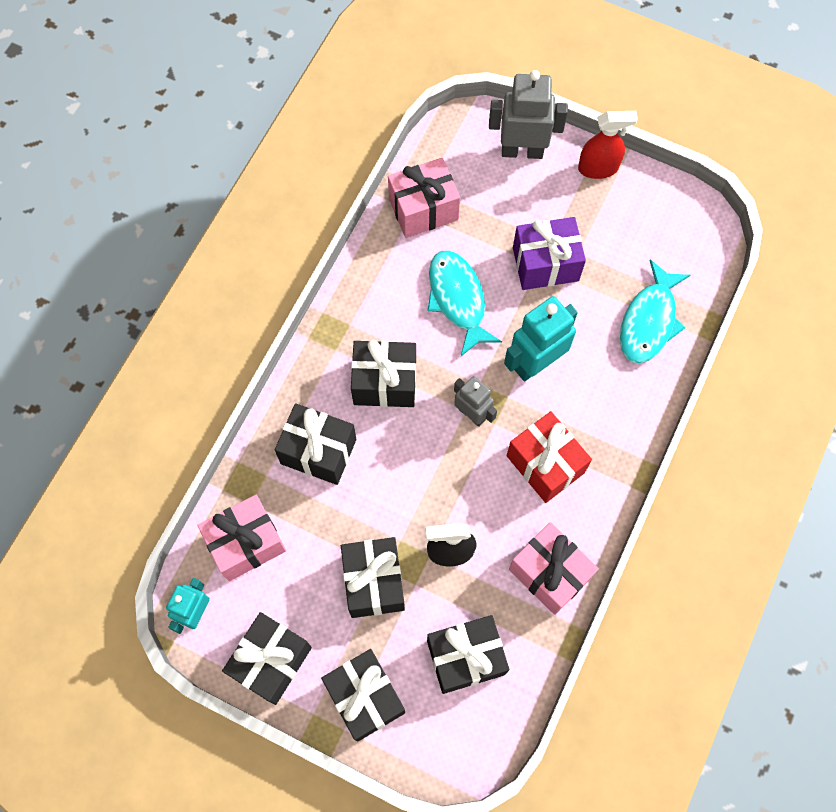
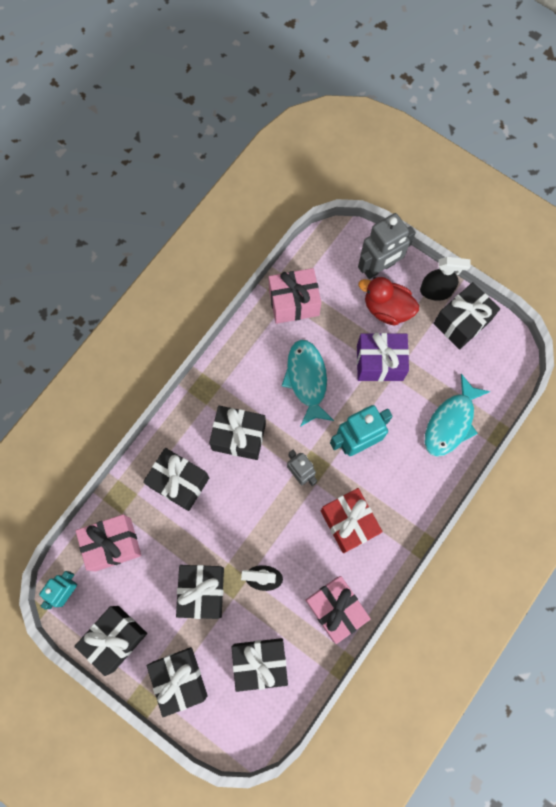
camera: 10 degrees right, 5 degrees up
(522, 151) = (379, 267): grey robot -> grey robot turned 135 degrees clockwise
(541, 198) = (387, 308): none -> red duck
(598, 168) = (436, 291): red spray bottle -> black spray bottle
(637, 200) = (461, 322): none -> black gift

